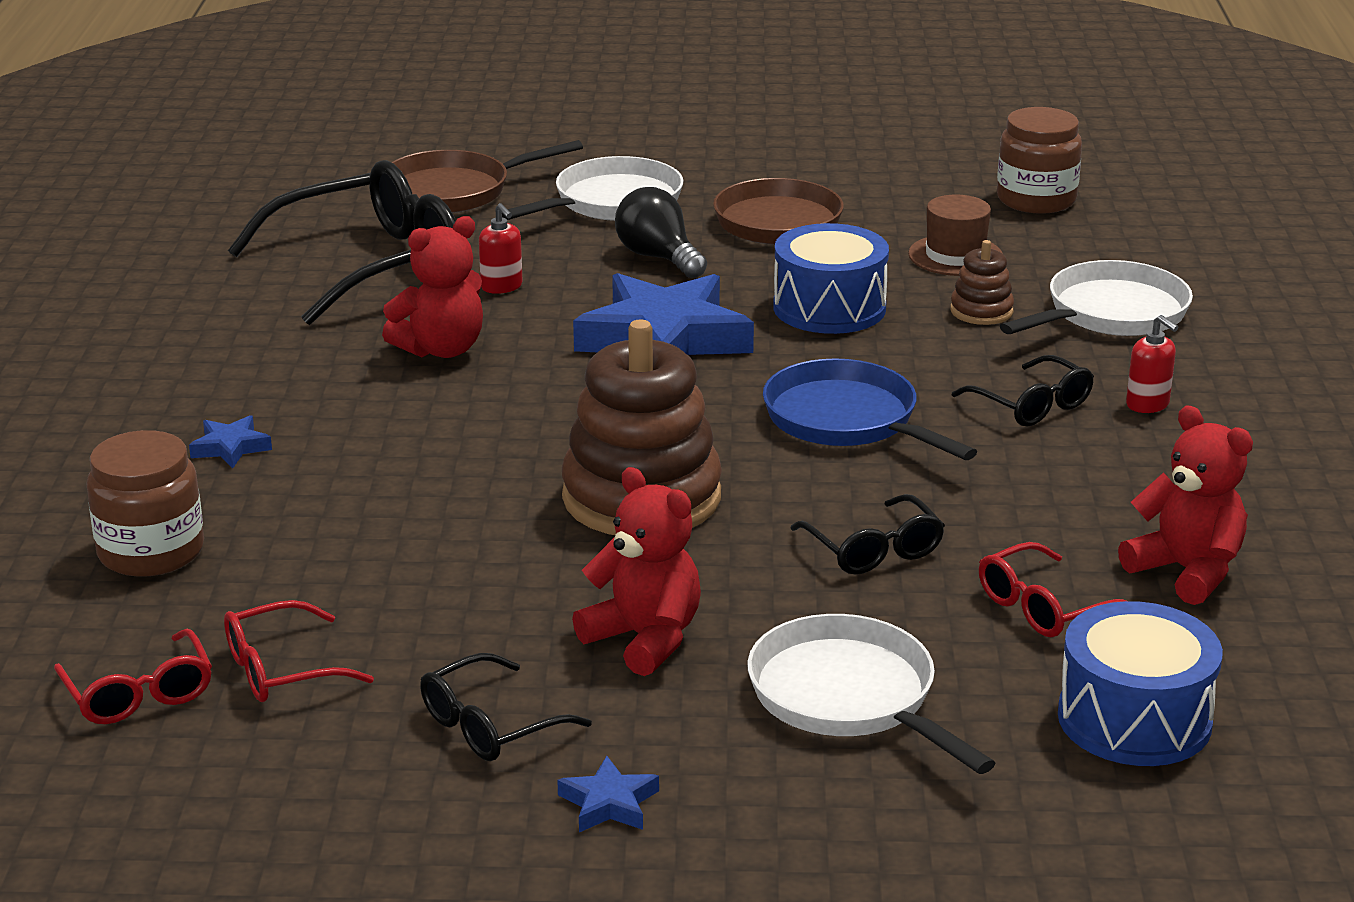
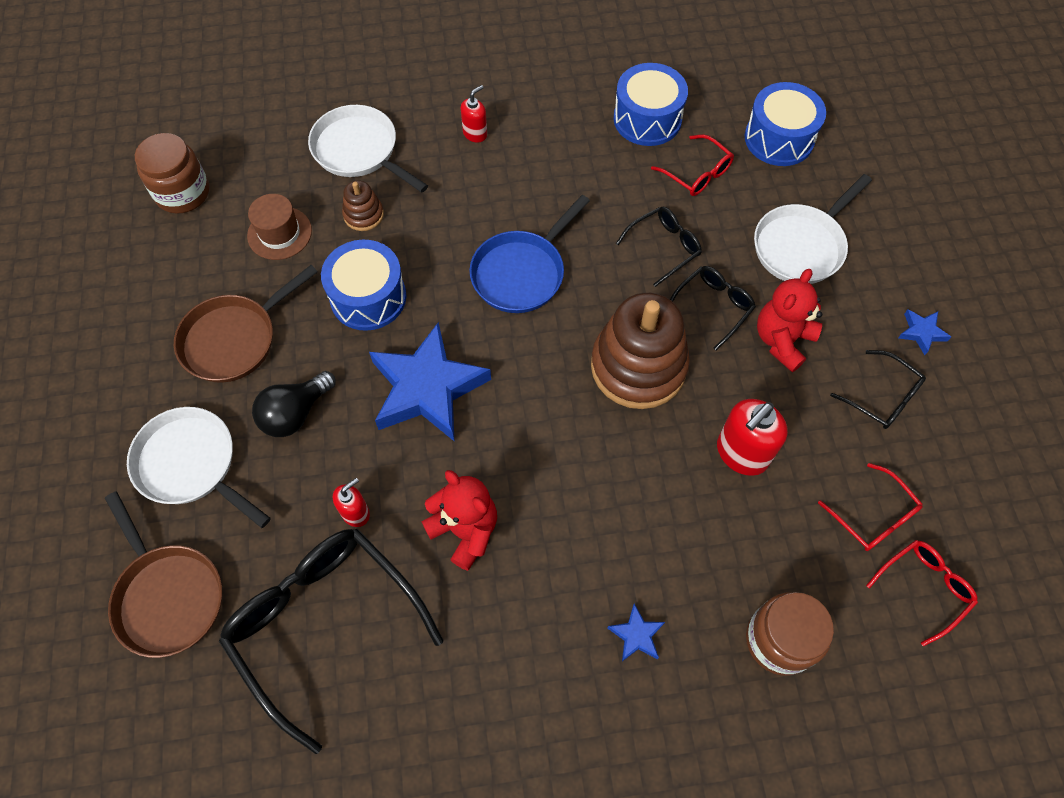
camera: 100 degrees left, 35 degrees up
(450, 566) = (741, 453): none -> red soap dispenser
(1032, 405) = (486, 185): black glasses -> black glasses (713, 307)
(1186, 571) = (647, 119): red teddy bear -> blue drum

